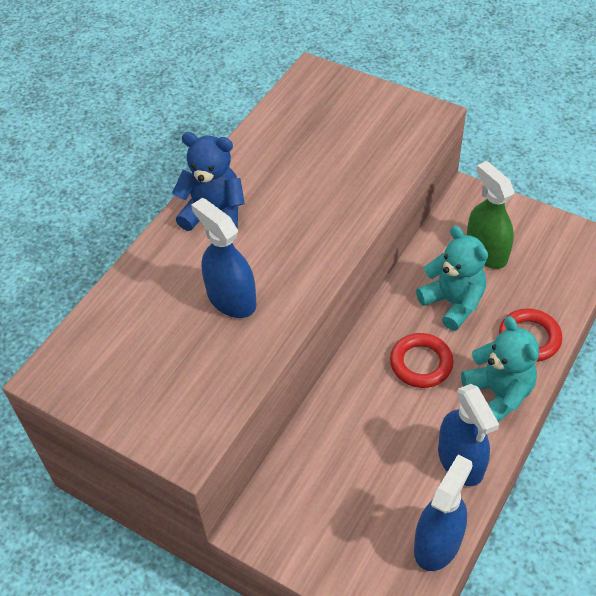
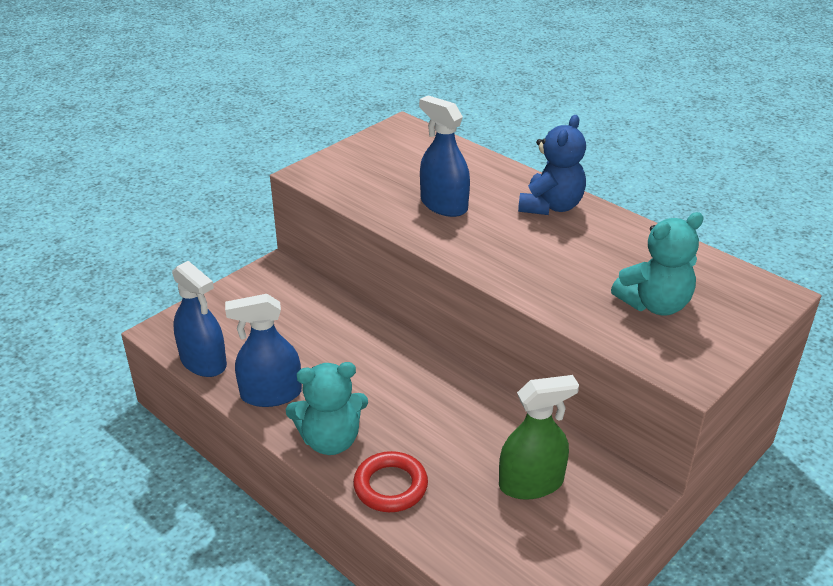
camera: 100 degrees right, 15 degrees down
(231, 299) = (444, 205): blue spray bottle -> blue spray bottle turned 105 degrees counterclockwise
(421, 363) = (390, 392): red ring -> none
(453, 303) = (461, 434): turquoise teddy bear -> turquoise teddy bear (654, 304)

